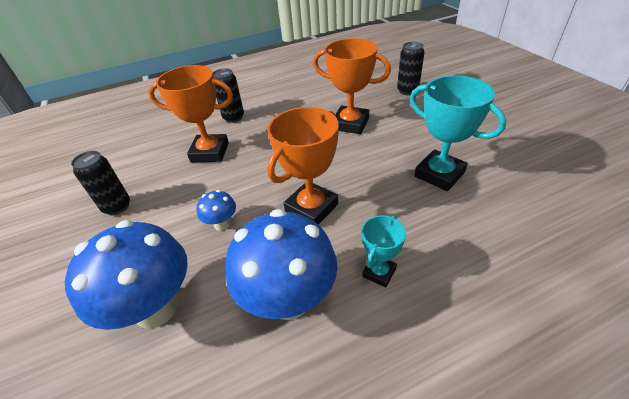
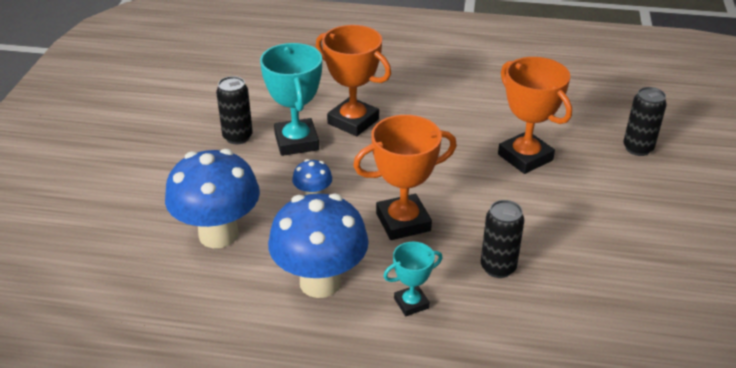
camera: 30 degrees right, 5 degrees down
(233, 118) = (406, 93): black can -> black can (498, 267)
(439, 174) = (563, 255): turquoise trophy -> turquoise trophy (296, 142)

